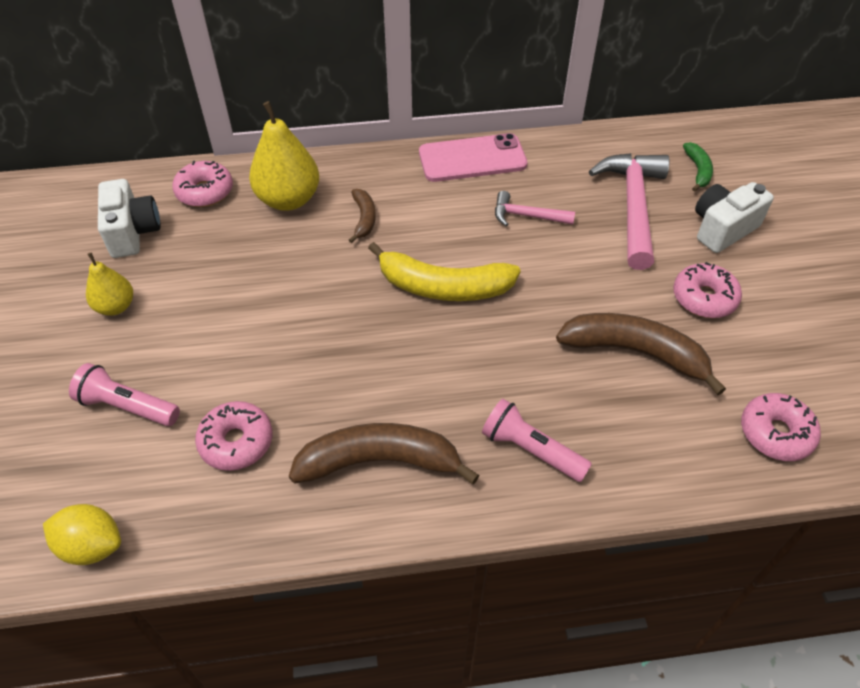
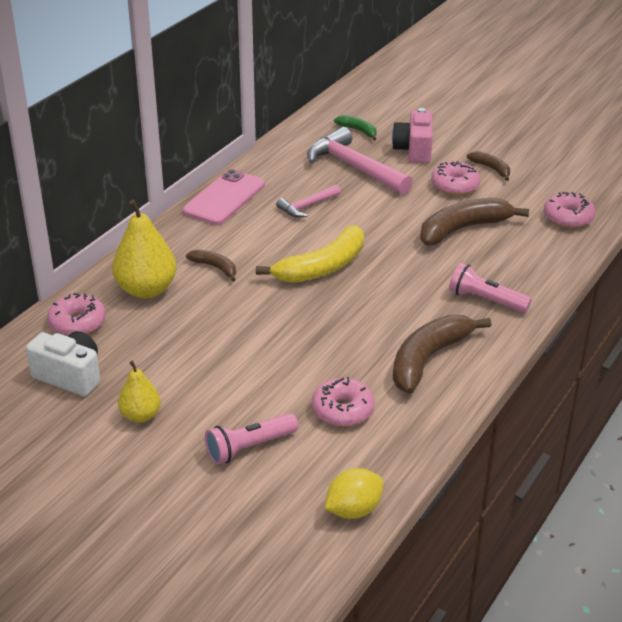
camera: 50 degrees left, 15 degrees down
(531, 450) = (486, 300): pink flashlight -> pink flashlight turned 45 degrees clockwise
(722, 229) = (414, 150): white camera -> pink camera
(776, 308) = (491, 169): none -> brown banana

